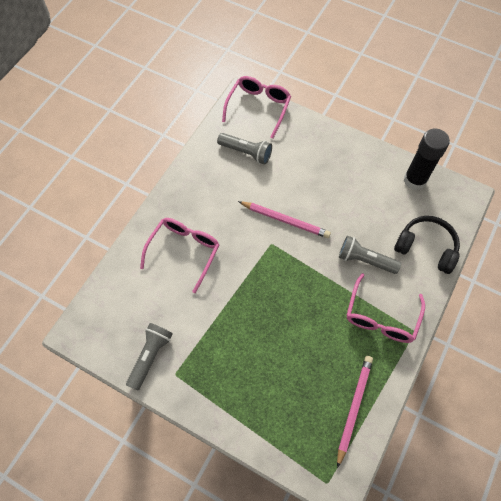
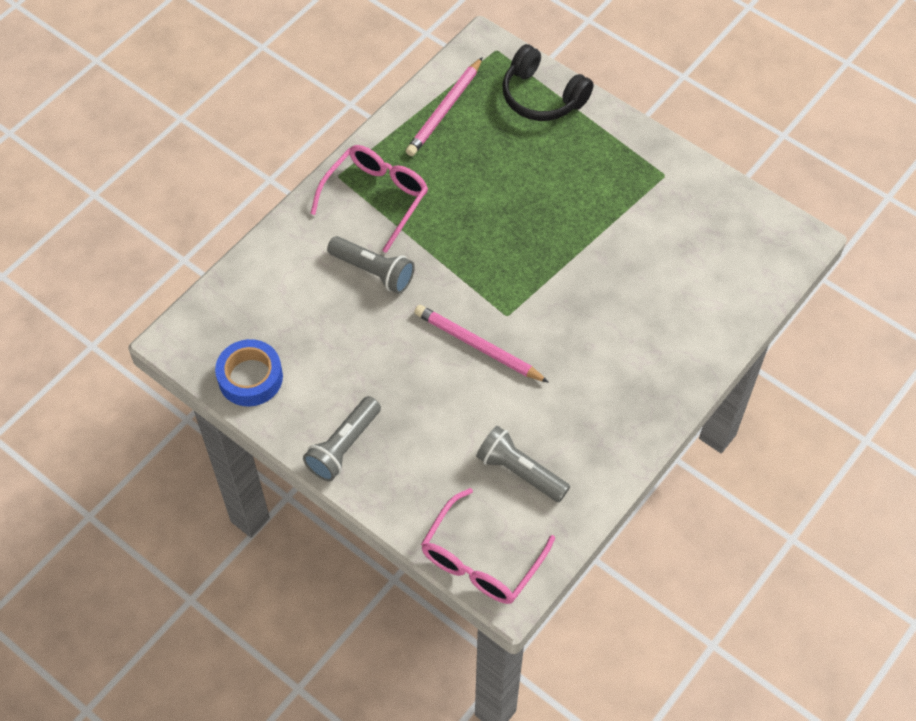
camera: 170 degrees left, 5 degrees down
(150, 356) = (696, 198): grey flashlight -> grey flashlight (343, 446)
(184, 251) = (641, 324): pink glasses -> none
(414, 180) = (250, 377): black glue stick -> blue tape
(426, 247) = (276, 275): black headphones -> black headphones (542, 97)

